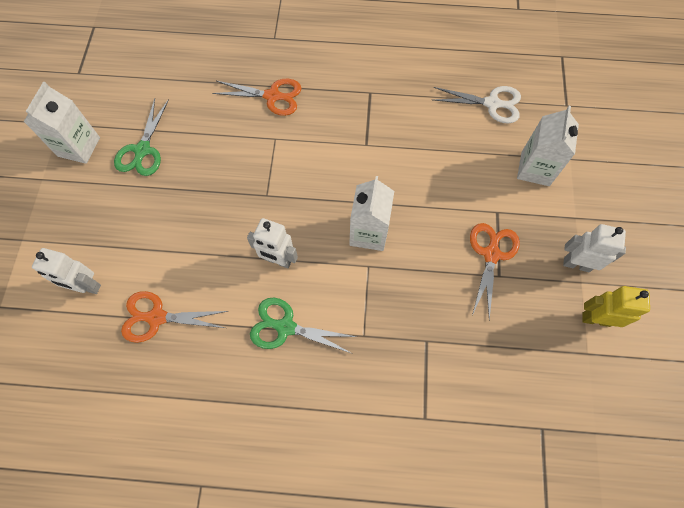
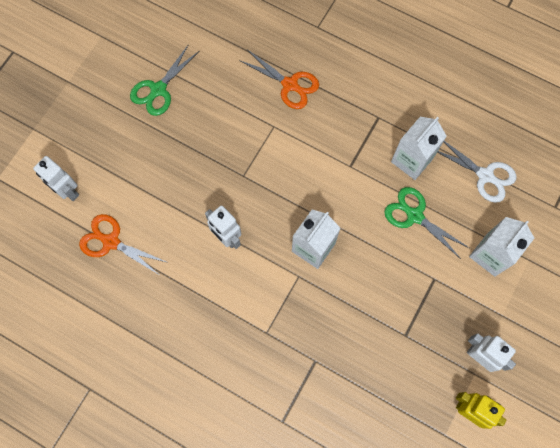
camera: 25 degrees right, 5 degrees up
(79, 147) = (108, 64): white carton -> white carton (411, 160)
(285, 327) = (207, 296): green scissors -> green scissors (414, 215)
(491, 254) = (409, 313): orange scissors -> none

